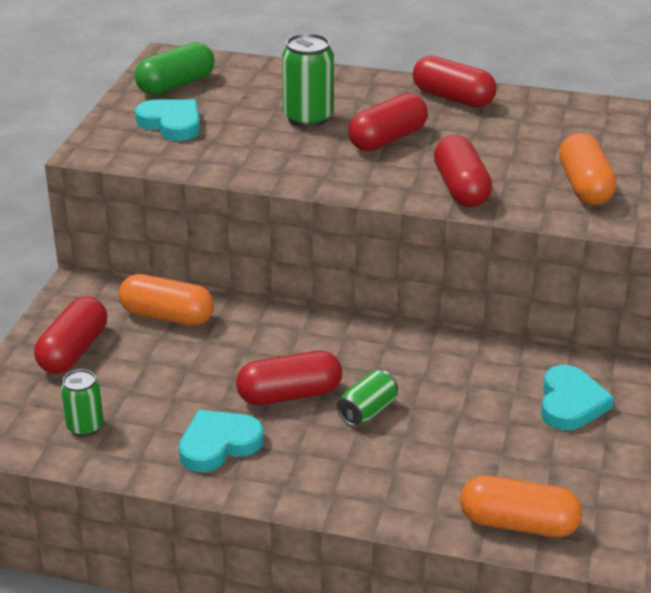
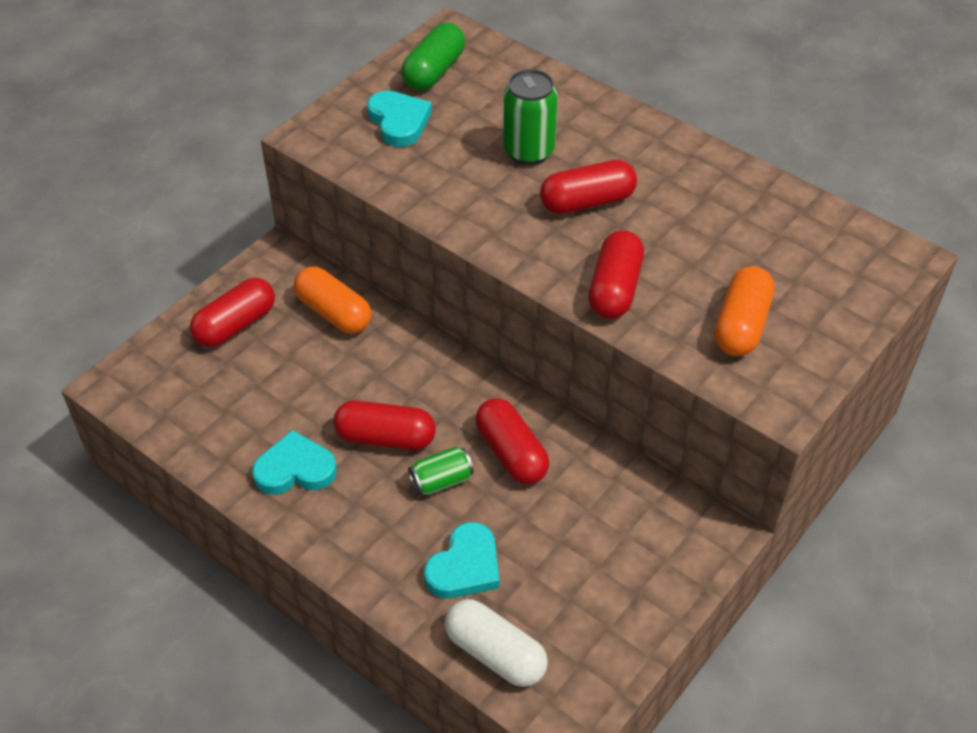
camera: 25 degrees right, 15 degrees up
(85, 427) = (200, 410): green can -> none
(176, 85) = (434, 71): green capsule -> green capsule turned 45 degrees counterclockwise
(452, 98) = (690, 165): red capsule -> red capsule (511, 453)
(518, 523) = (495, 653): orange capsule -> white capsule
(570, 403) = (632, 541): turquoise heart -> turquoise heart (465, 566)

